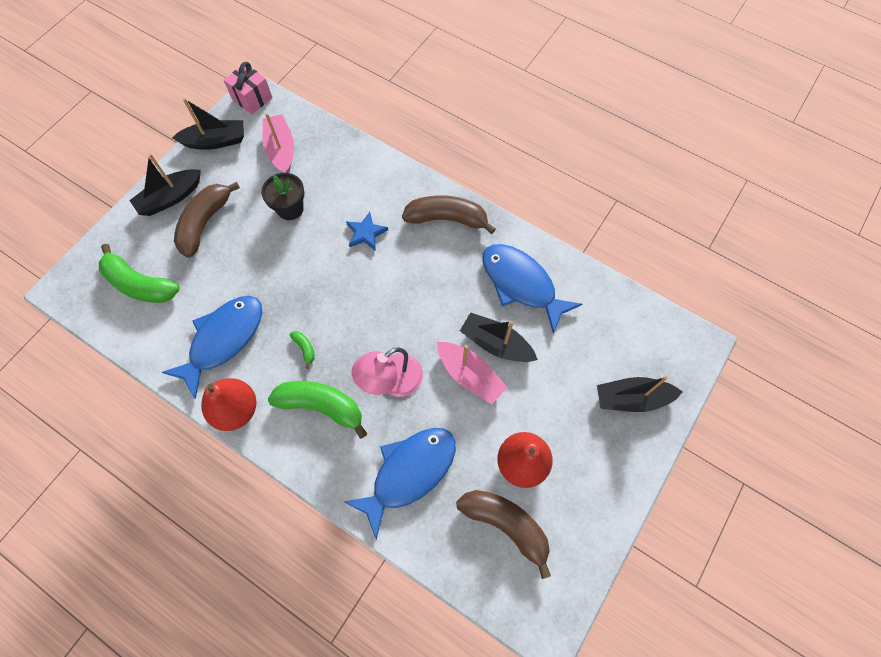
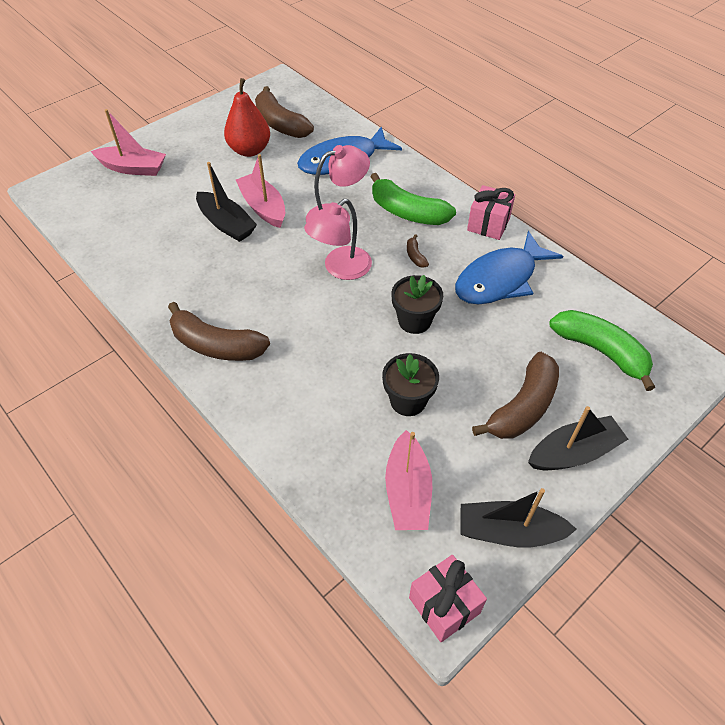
camera: 165 degrees left, 15 degrees down
(236, 410) = (488, 224): red pear -> pink gift
(295, 277) = (414, 321): none -> black flower pot
(305, 348) = (415, 256): green banana -> brown banana
(366, 233) = (319, 350): blue star -> none
(371, 316) = (340, 269): none -> pink lamp
(521, 284) = (172, 265): blue fish -> none
(632, 398) = (133, 168): black boat -> pink boat

